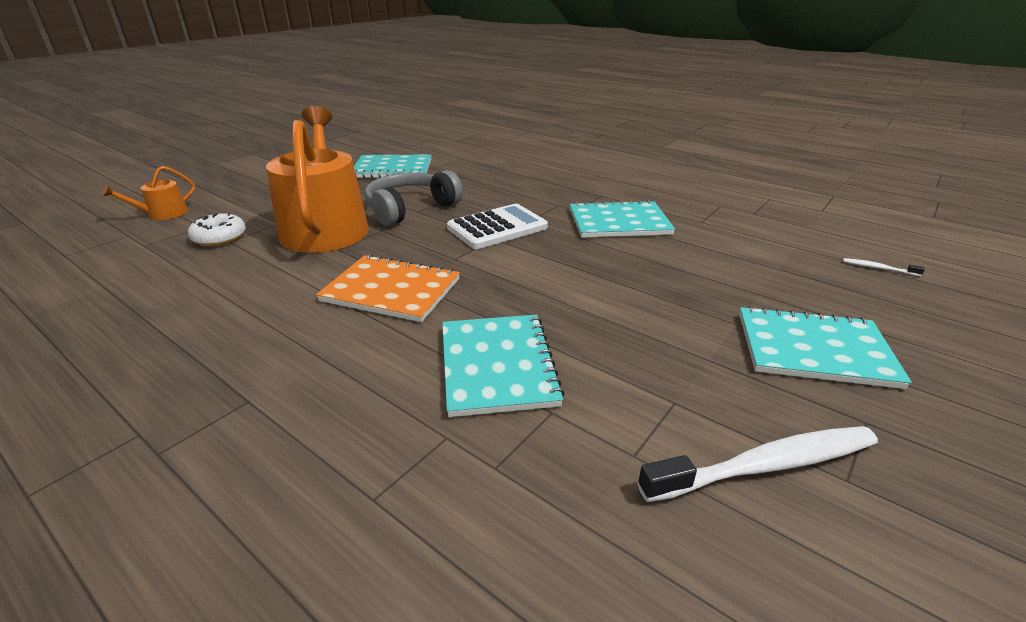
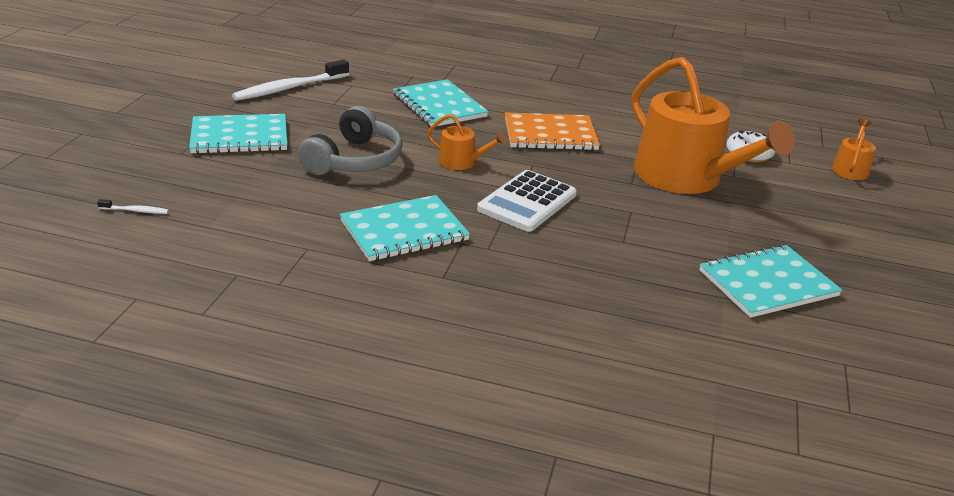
camera: 155 degrees right, 0 degrees up
(410, 209) = (642, 213): grey headphones -> grey headphones (355, 160)
(529, 271) = (461, 162): none -> orange watering can

